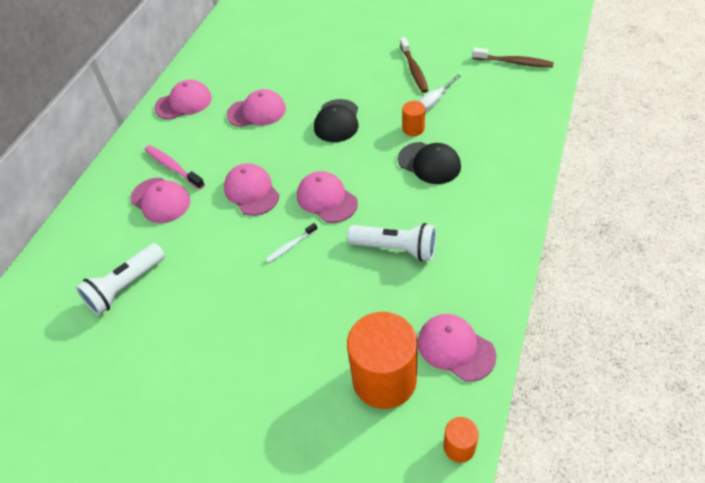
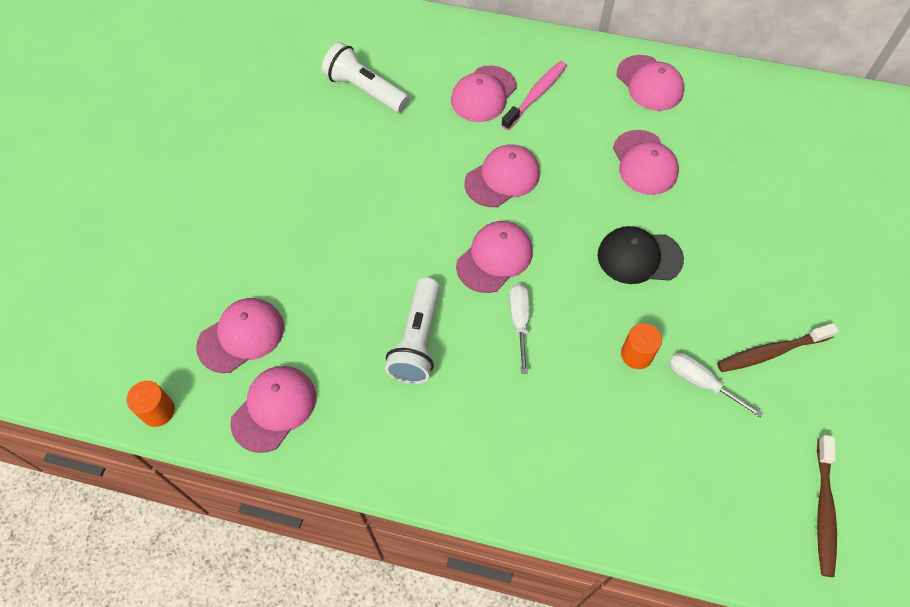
camera: 80 degrees right, 10 degrees up
(290, 246) = (420, 228): white toothbrush -> none
(384, 187) = (519, 322): none -> white screwdriver
(384, 379) = (241, 336): orange cylinder -> pink cap
(429, 163) = (569, 377): black cap -> none

